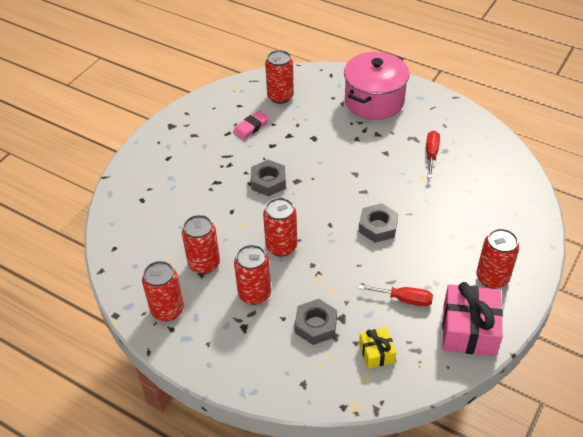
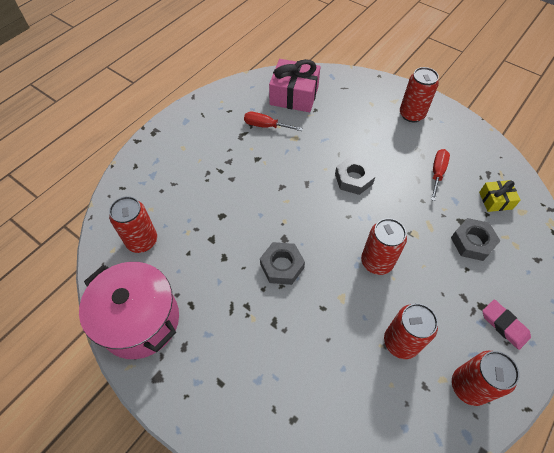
camera: 85 degrees left, 10 degrees up
(251, 127) = (187, 277): pink eraser -> pink eraser (504, 325)
(254, 294) = (439, 292): red can -> none
(374, 101) = (179, 156): pink pot -> pink pot (140, 320)
(469, 329) = (464, 137): pink gift -> pink gift (294, 95)

